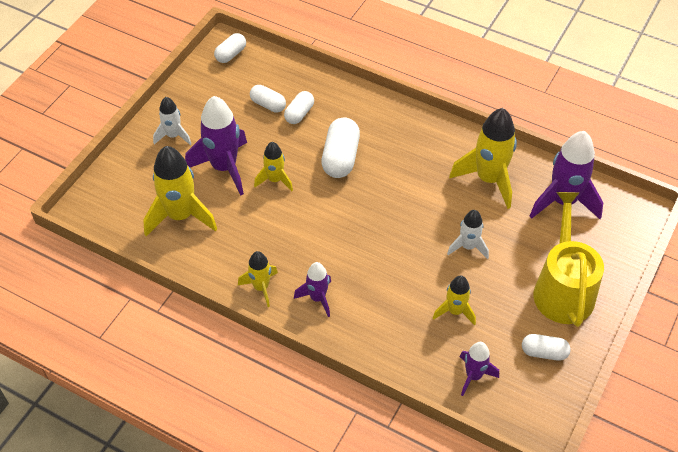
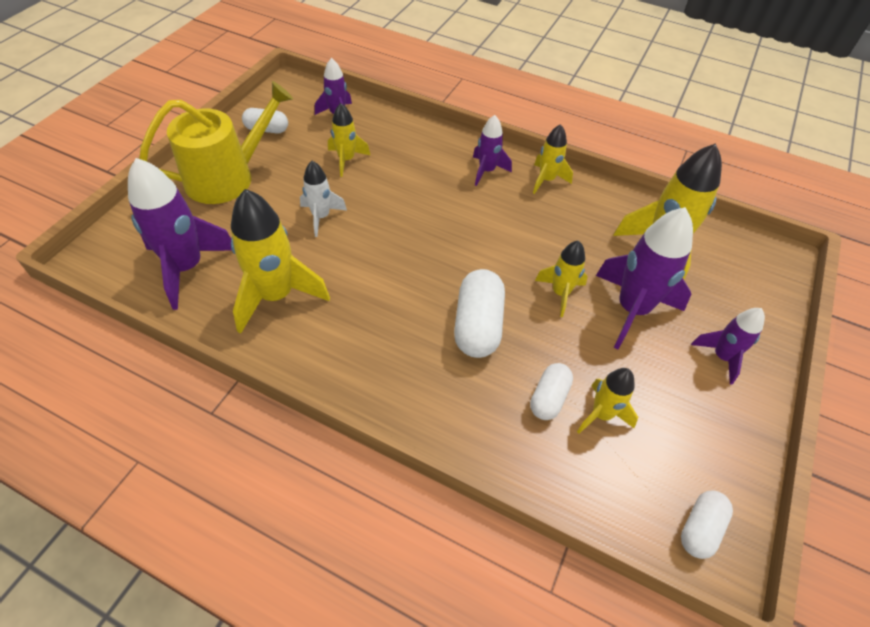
camera: 175 degrees right, 0 degrees up
(173, 136) = (721, 357): white rocket -> purple rocket
(268, 105) = (601, 414): white capsule -> yellow rocket
(563, 289) = (227, 177): yellow watering can -> yellow watering can turned 120 degrees counterclockwise

